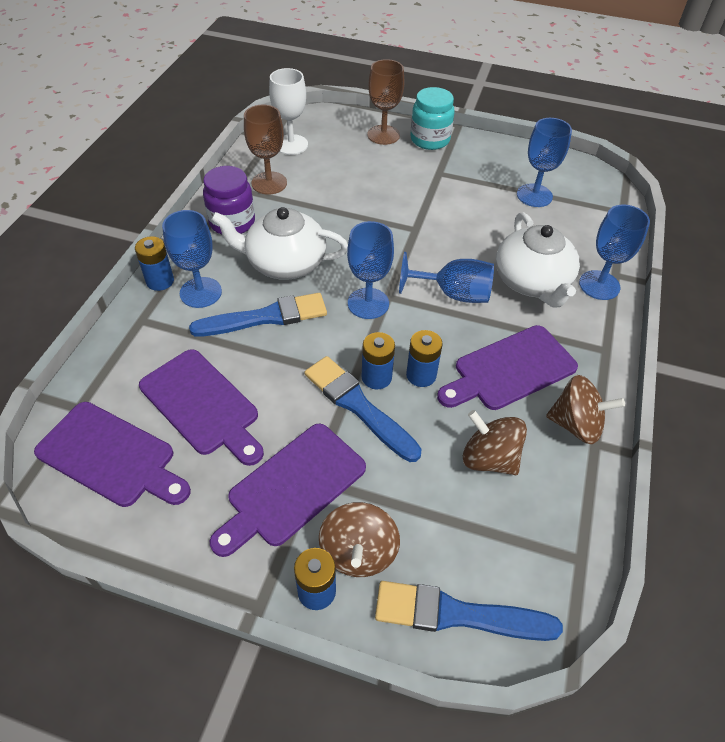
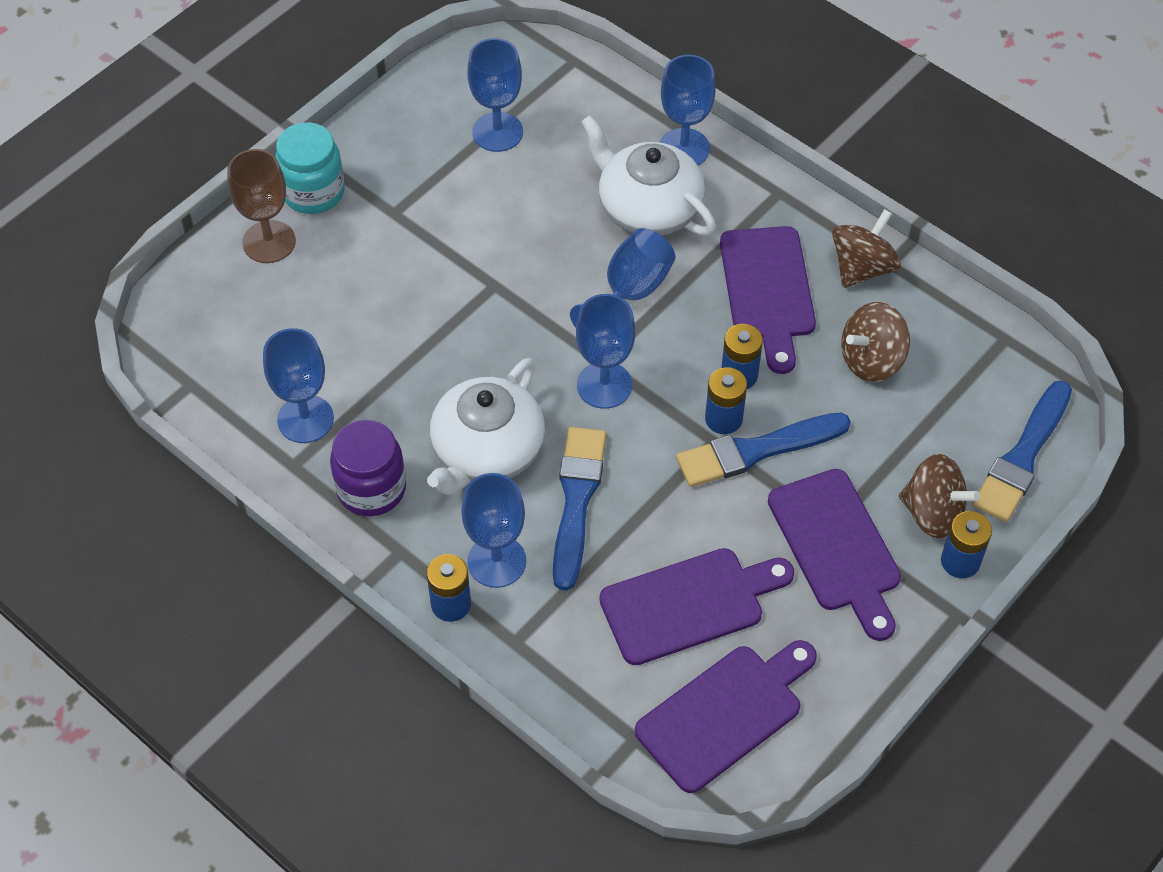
camera: 65 degrees left, 5 degrees up
(269, 183) = (305, 419): brown goblet -> blue goblet
(291, 145) = (226, 363): white goblet -> none
(532, 282) = (648, 208): white teapot -> white teapot turned 150 degrees counterclockwise

